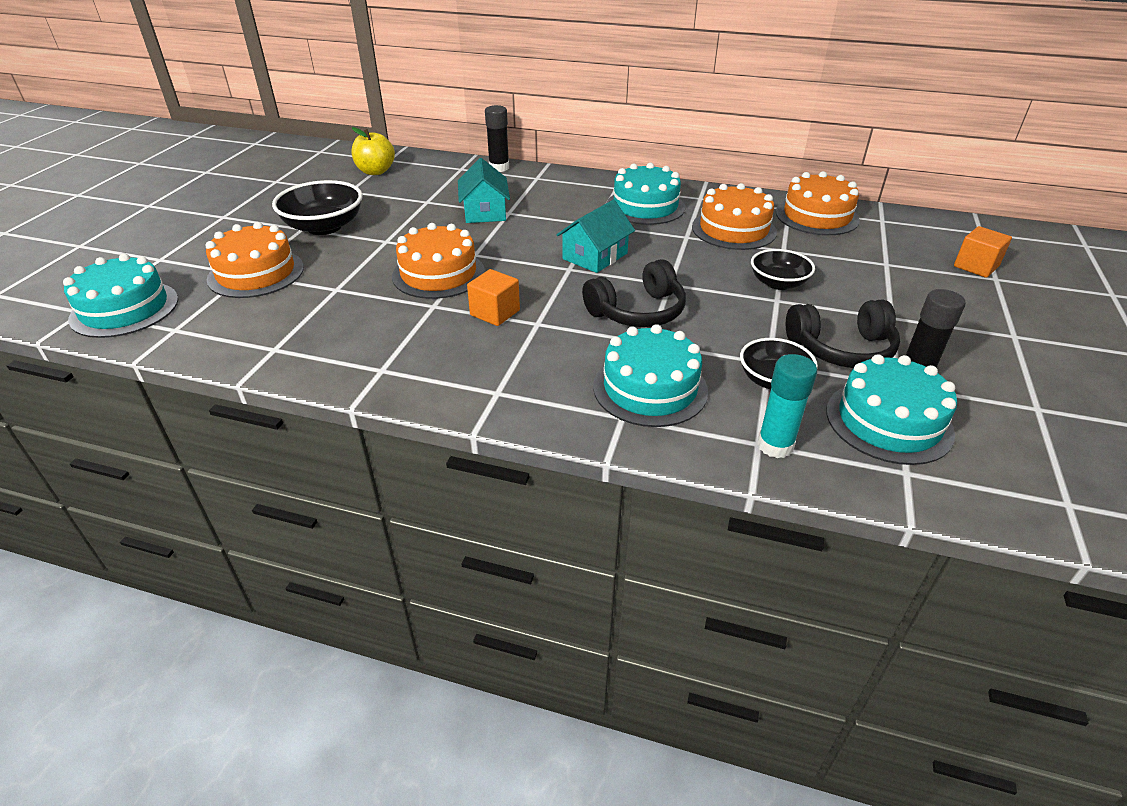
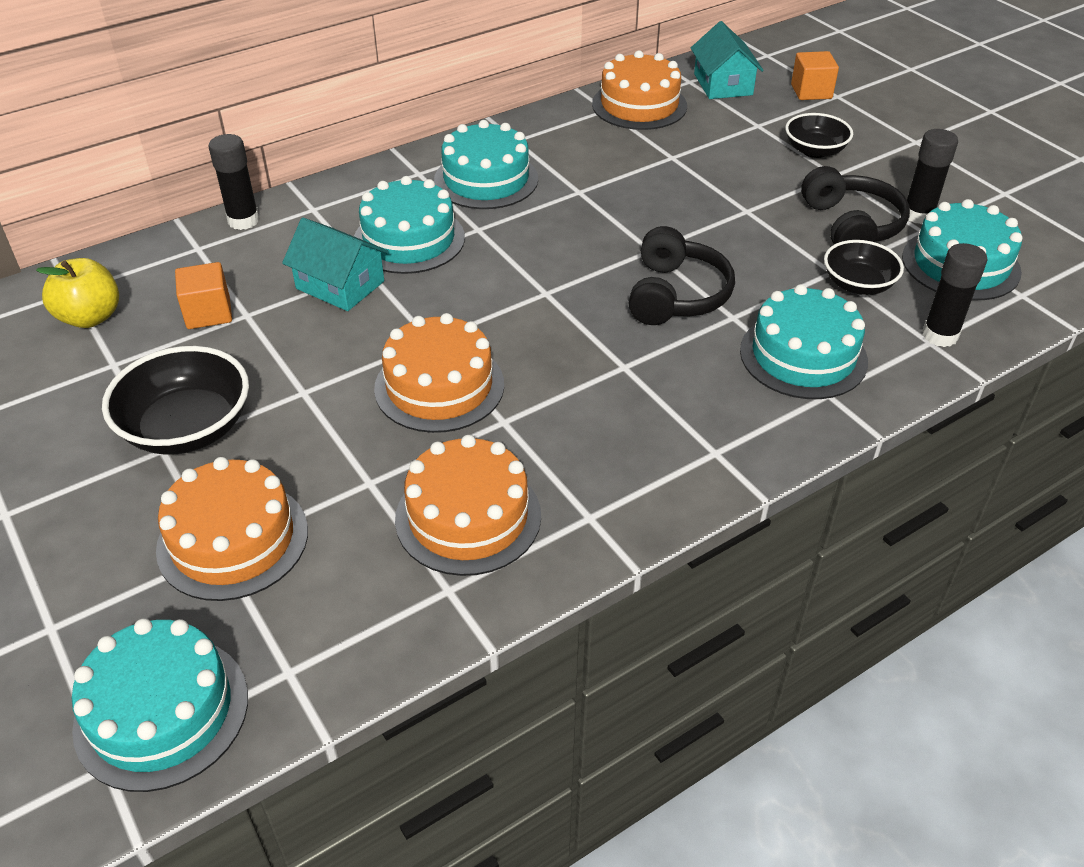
camera: 50 degrees left, 5 degrees up
(495, 313) = (571, 384): orange cube -> orange cube (208, 313)
(552, 211) = (409, 239): none -> turquoise cake
(595, 256) = (543, 264): turquoise house -> turquoise house (723, 84)
(733, 229) = (602, 159): orange cake -> orange cake (468, 517)
(775, 445) = (940, 335): turquoise glue stick -> black glue stick
(778, 283) = (722, 193): black bowl -> black bowl (815, 150)
(841, 349) = (851, 225): black headphones -> black headphones turned 45 degrees counterclockwise

